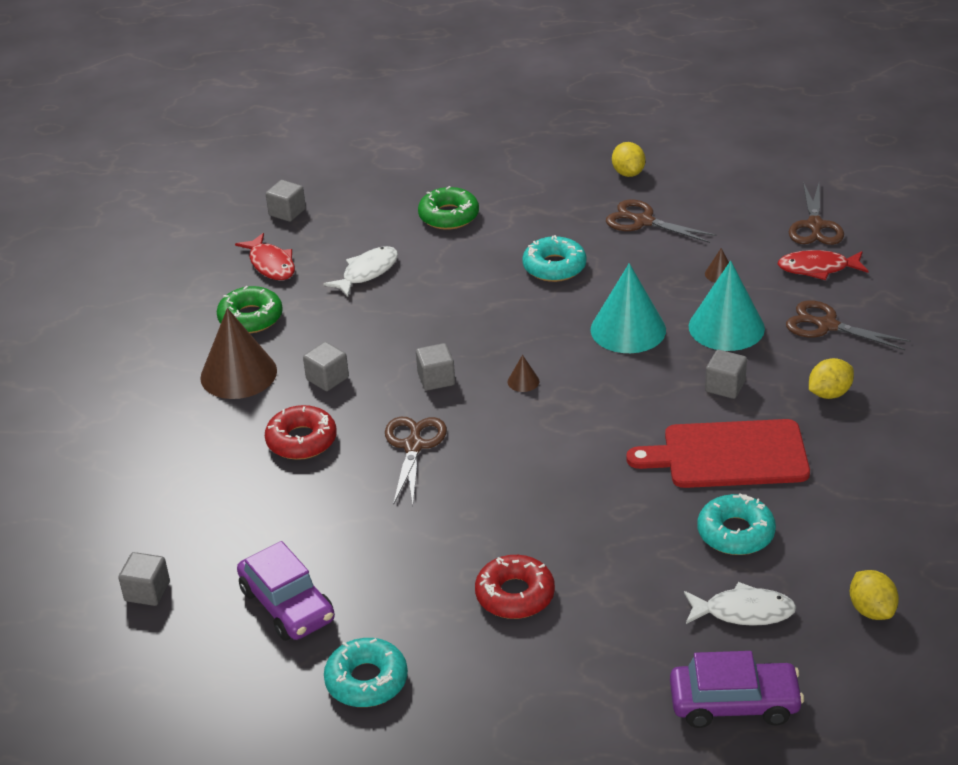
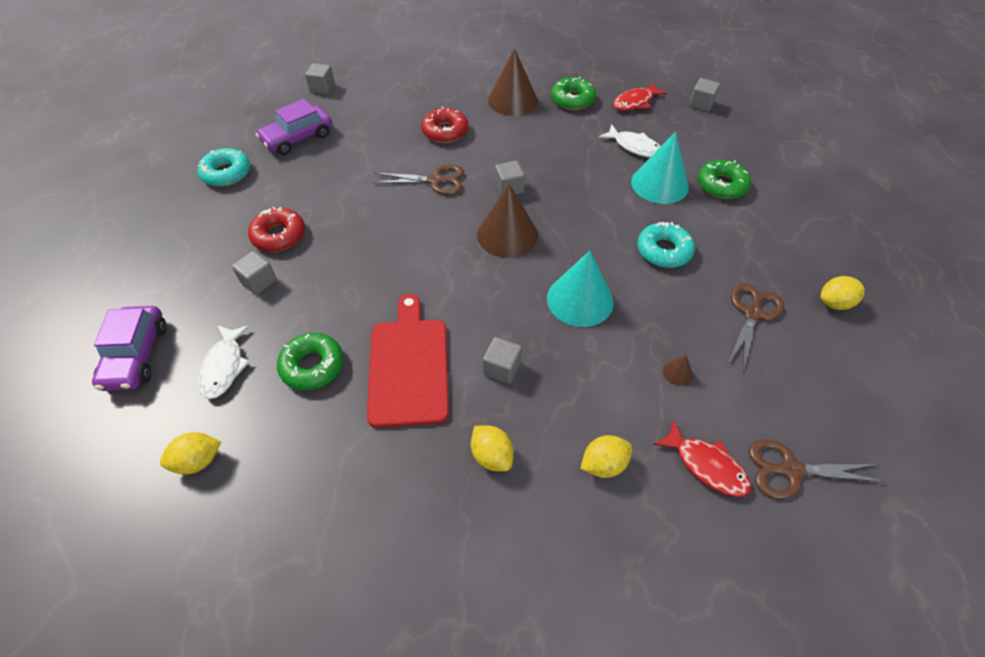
camera: 85 degrees right, 15 degrees up
(327, 378) = (508, 137): grey cube -> grey cube (259, 281)
(523, 381) = (507, 234): brown cone -> brown cone, size x2.44
(726, 327) = (591, 374): turquoise cone -> turquoise cone (659, 184)
(735, 533) = (312, 366): turquoise donut -> green donut
(817, 268) = (706, 465): red fish -> red fish turned 135 degrees clockwise
(826, 325) = (603, 464): brown scissors -> yellow lemon

